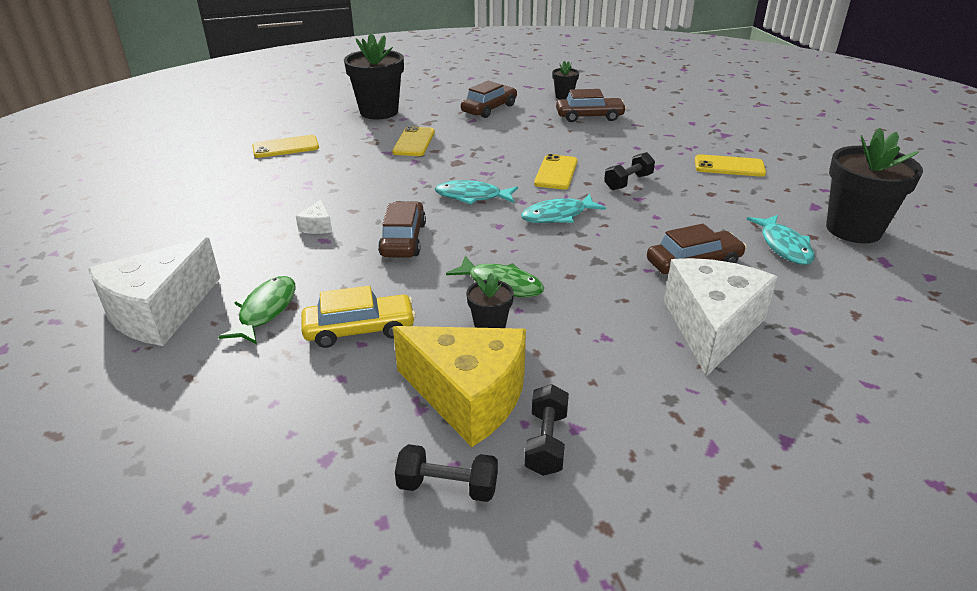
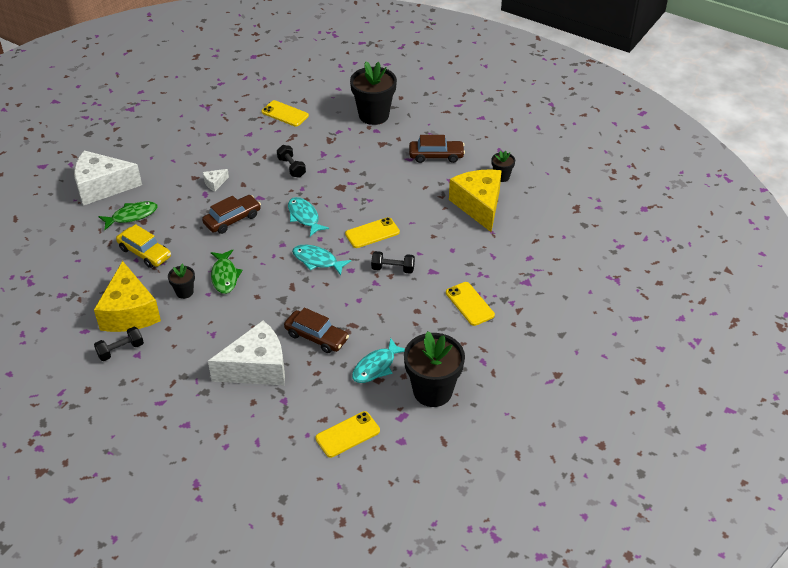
camera: 50 degrees right, 10 degrees up
(414, 142) = (348, 155): yellow phone -> yellow phone (347, 434)
(447, 487) = (73, 335): black dumbbell -> black dumbbell (291, 167)
(589, 116) = (479, 205): brown car -> yellow cheese

